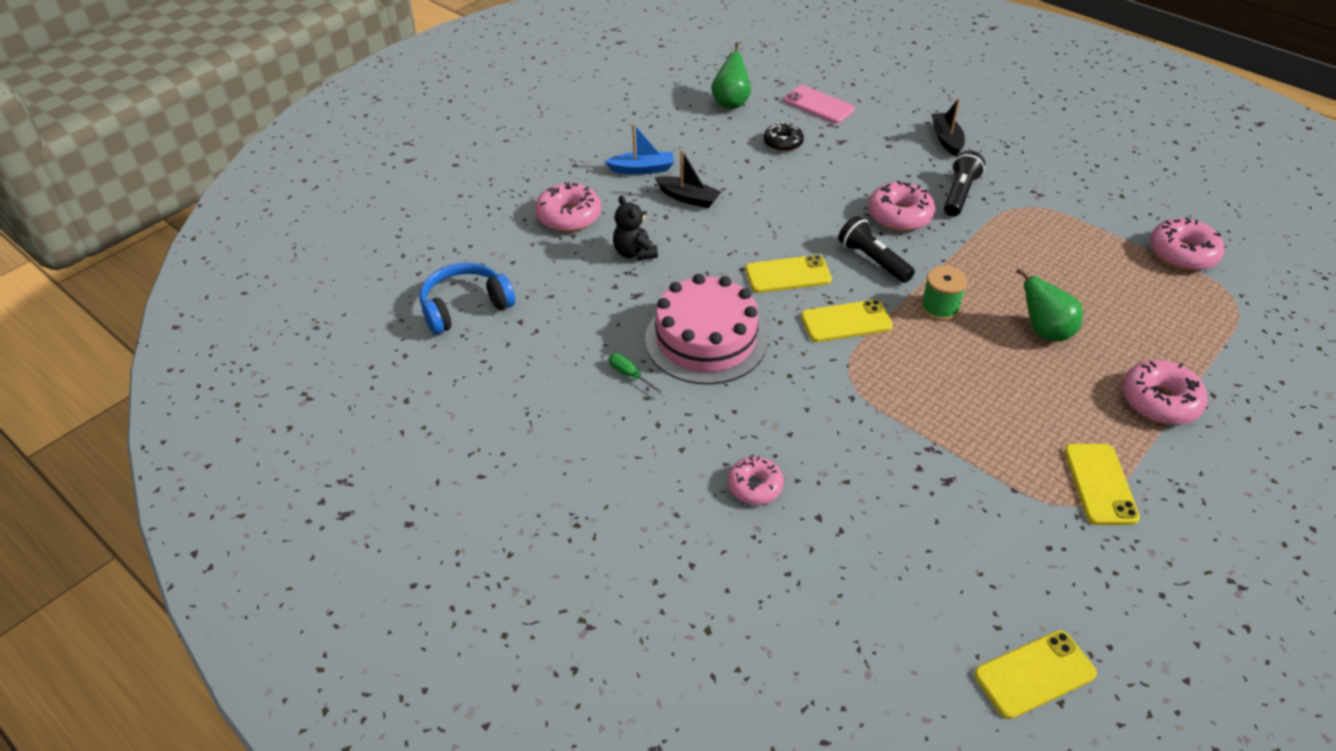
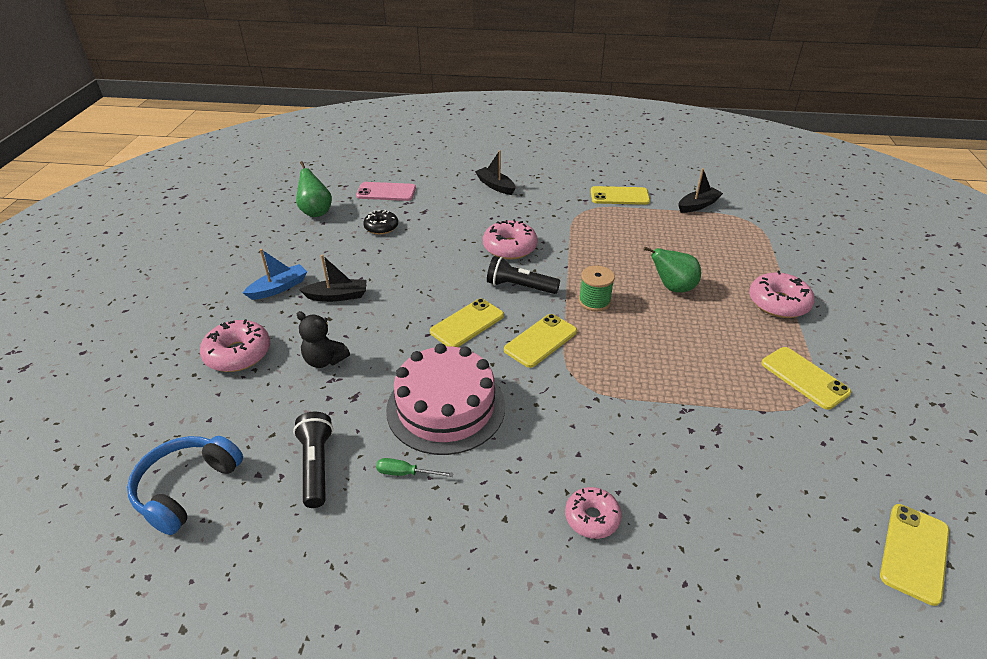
camera: 35 degrees left, 5 degrees down
(959, 194) = (536, 218): black flashlight -> black flashlight (316, 466)
(1088, 205) = (619, 196): none -> yellow phone
(1182, 253) = (698, 205): pink donut -> black boat

